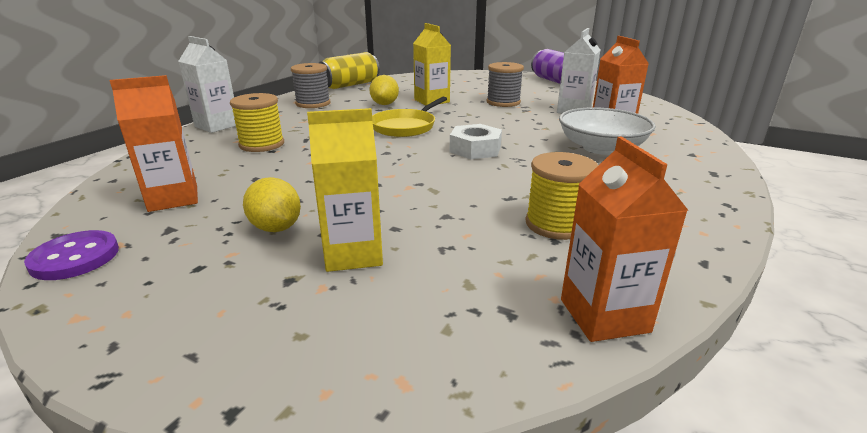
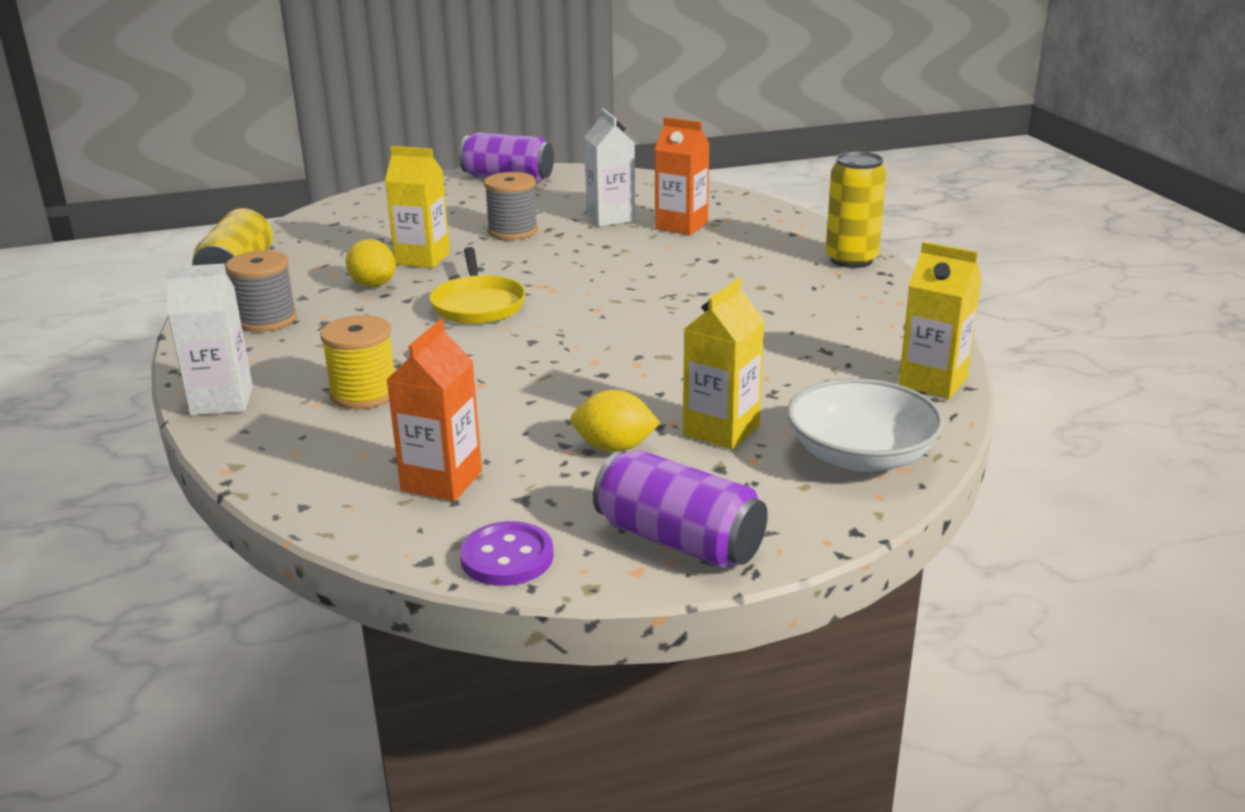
camera: 45 degrees left, 0 degrees up
(142, 314) = (679, 540): none -> purple can
(475, 149) = (611, 301): white nut -> none
(556, 224) = (808, 339): yellow spool -> none
(601, 148) = (715, 255): white bowl -> white bowl (860, 455)
(604, 315) = (933, 382): orange carton -> yellow carton
(712, 186) = (851, 260): none -> yellow can

